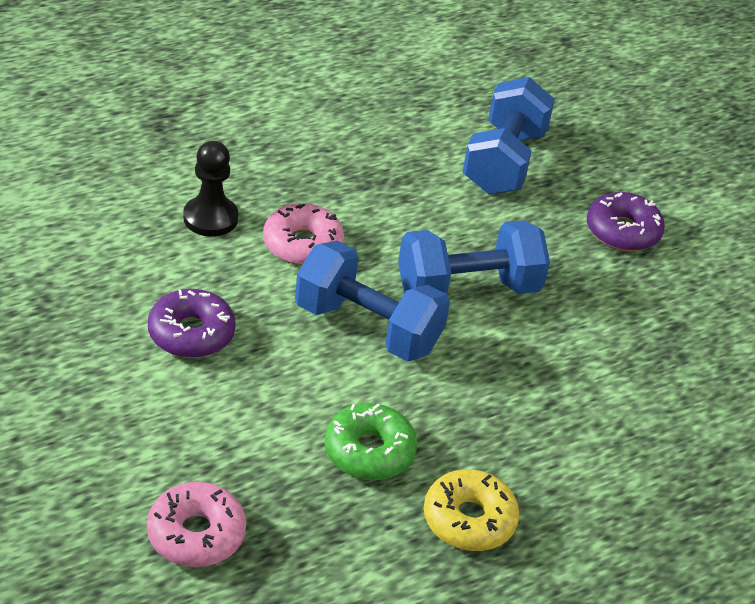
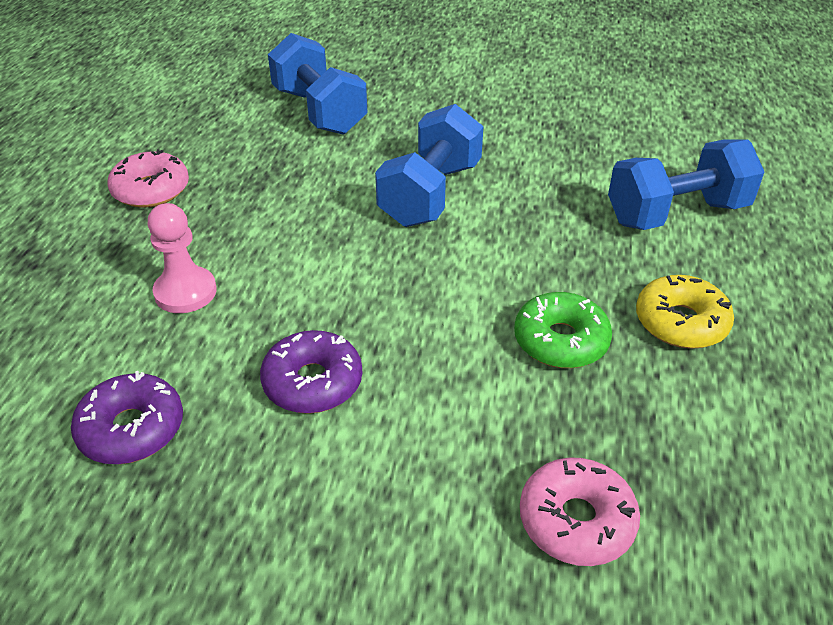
camera: 45 degrees left, 0 degrees up
(210, 218) = (185, 292): black pawn -> pink pawn
(302, 244) = (283, 254): pink donut -> pink donut (151, 190)
(367, 327) = (418, 267): blue dumbbell -> blue dumbbell (676, 214)
(622, 231) = (448, 99): purple donut -> purple donut (132, 429)

